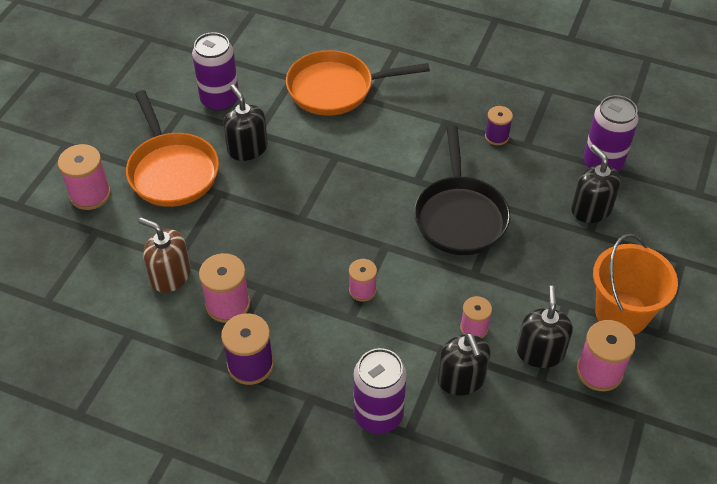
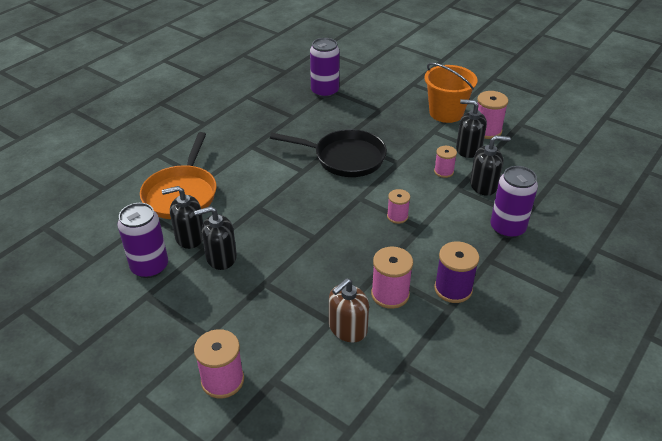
camera: 75 degrees left, 10 degrees down
(172, 171) = (222, 312): orange pan -> none
(496, 136) = (278, 127): purple spool -> none
(591, 209) = (361, 105): black soap dispenser -> black soap dispenser (190, 237)

